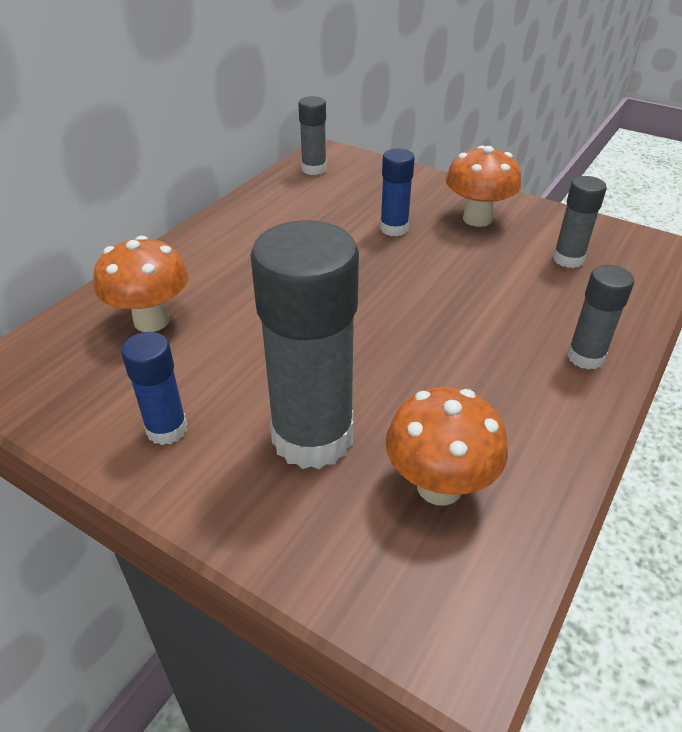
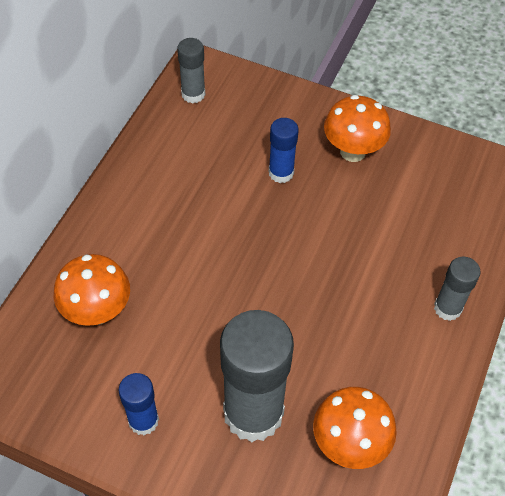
camera: 10 degrees left, 15 degrees up
(568, 259) = (432, 196): grey glue stick -> none

